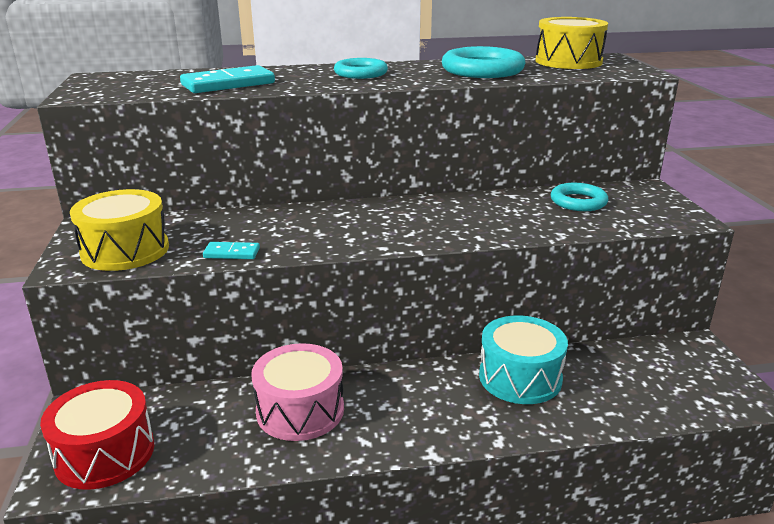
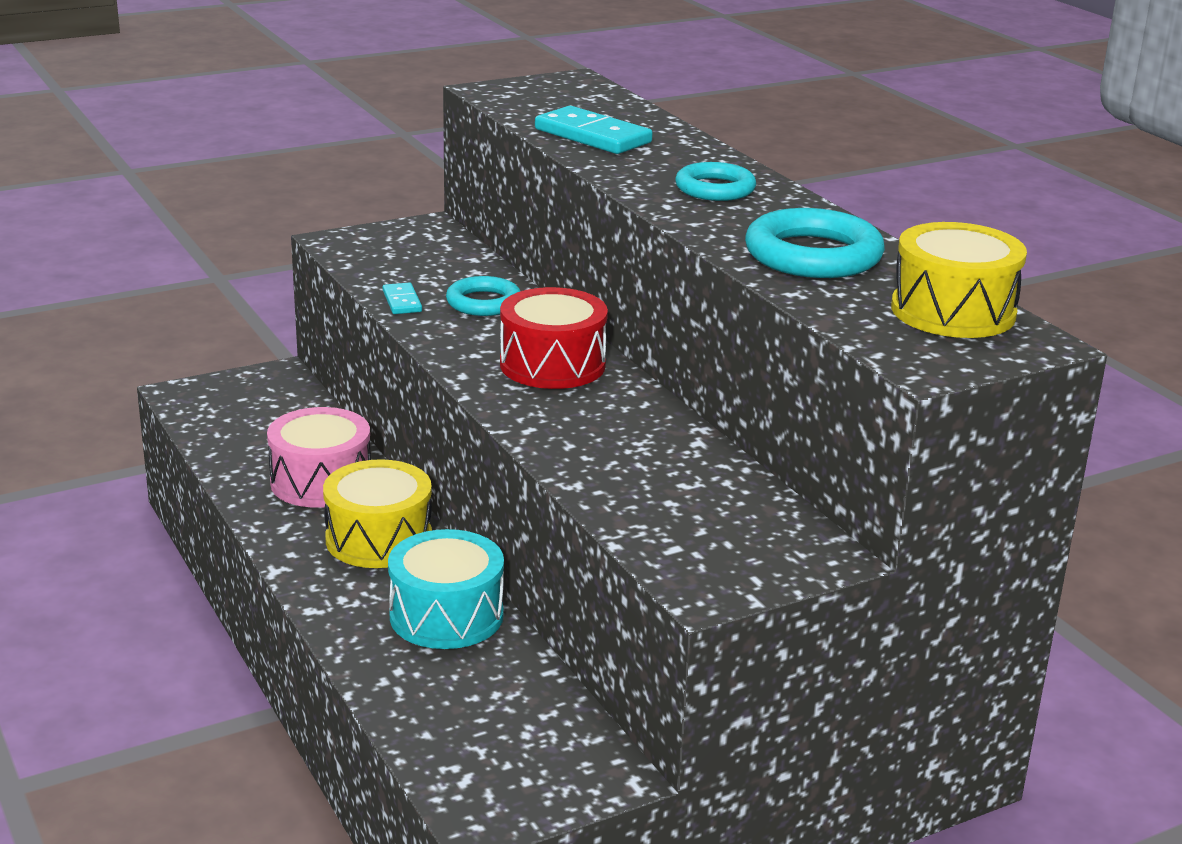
camera: 70 degrees right, 0 degrees up
(105, 453) = (223, 402): red drum -> red drum (552, 365)
(125, 250) = (381, 254): yellow drum -> yellow drum (379, 539)
(578, 202) = (709, 494): turquoise ring -> turquoise ring (483, 303)

